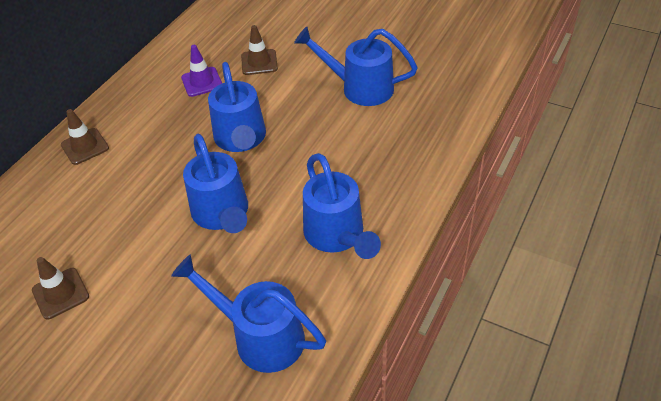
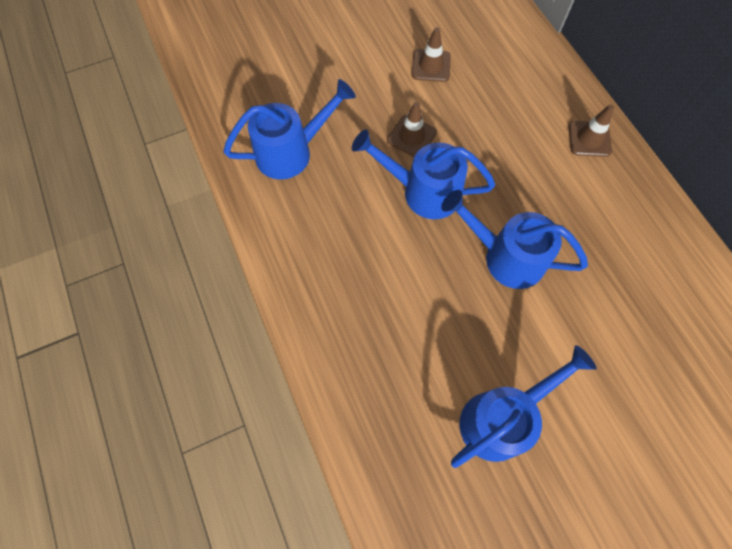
camera: 125 degrees right, 20 degrees up
(202, 82) = (625, 274): purple traffic cone -> none
(259, 62) = (624, 348): brown traffic cone -> brown traffic cone (411, 136)
(337, 236) = (329, 254): blue watering can -> none

